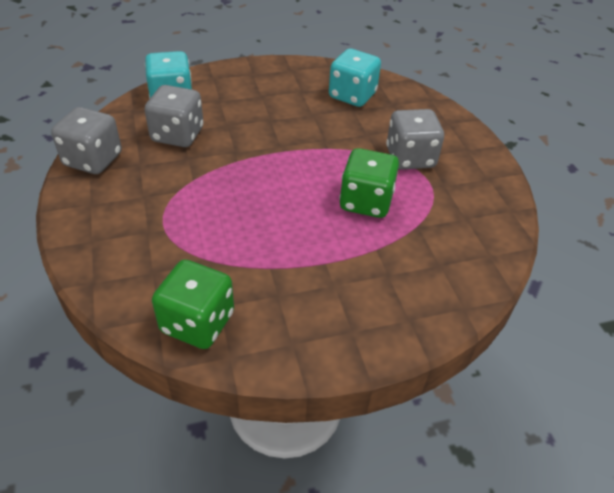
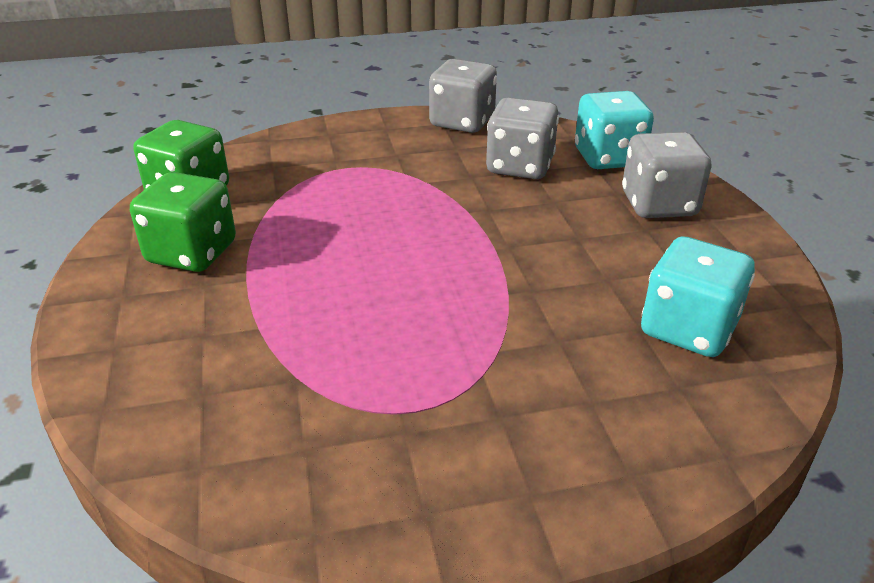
camera: 95 degrees right, 10 degrees down
(366, 202) = (365, 324): green dice -> green dice (192, 253)
(410, 158) = (488, 391): grey dice -> grey dice (659, 205)

